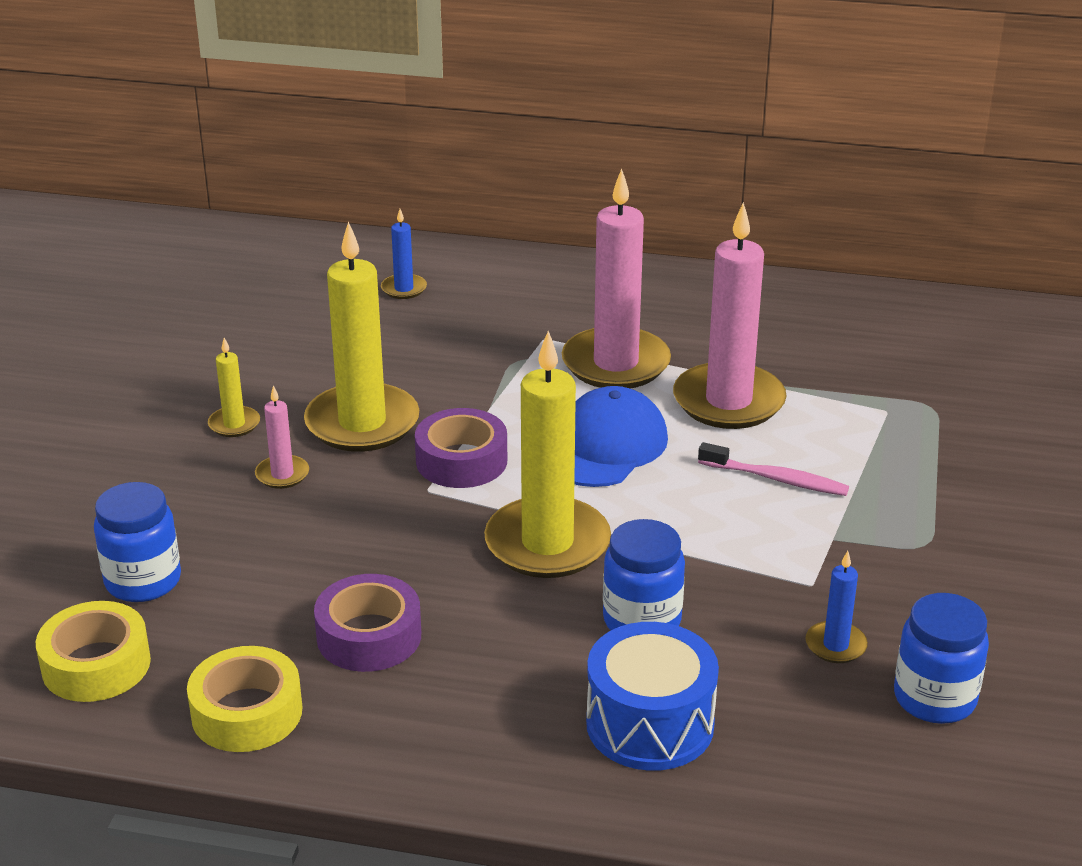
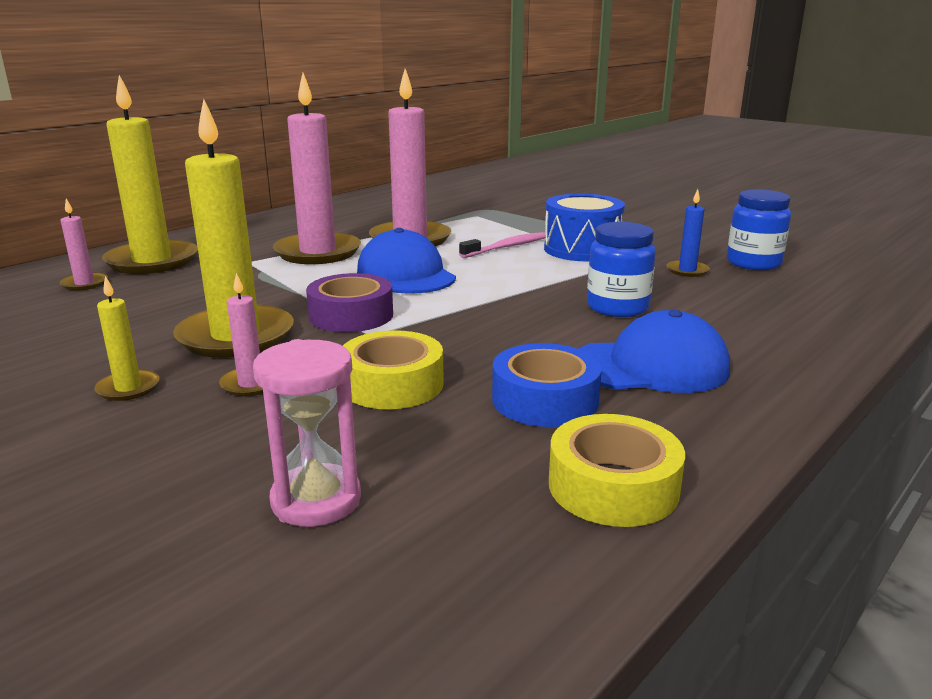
camera: 60 degrees left, 10 degrees down
(96, 665) = (441, 572): yellow tape -> yellow tape (392, 384)
(143, 581) = (316, 500): blue jar -> pink hourglass
(369, 636) = (545, 400): purple tape -> blue tape
(404, 289) = (84, 284): blue candle -> pink candle
(494, 682) = (651, 366): none -> blue cap
(547, 543) = (496, 313): yellow candle -> yellow candle (152, 261)
(650, 724) = (737, 330): blue drum -> blue drum (582, 249)

